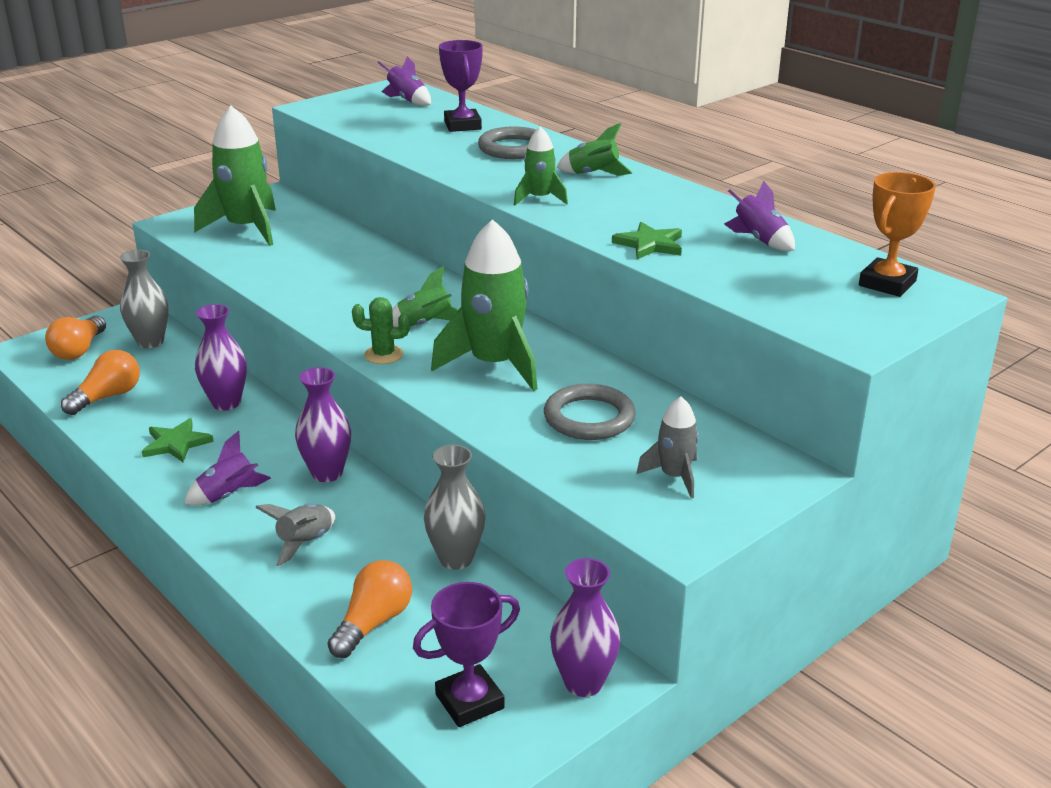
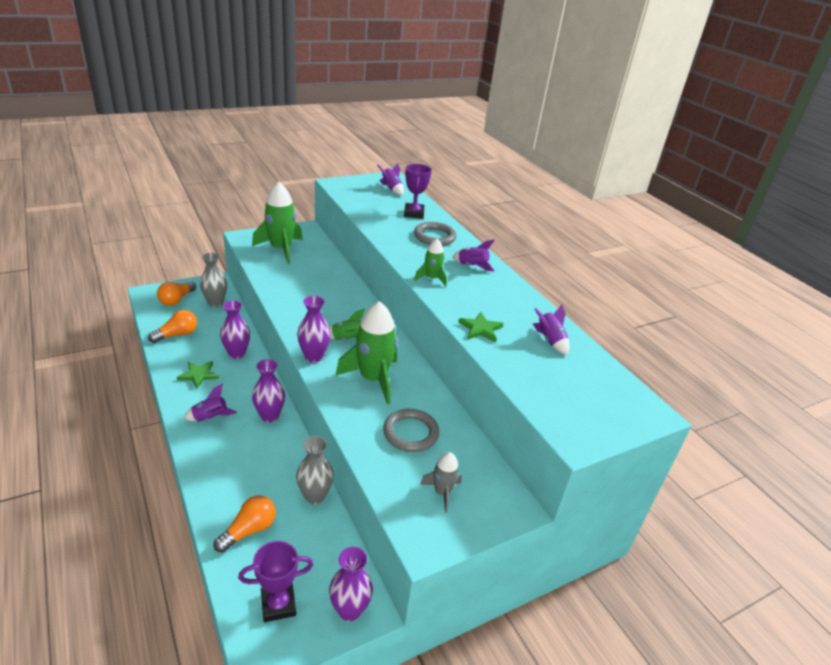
camera: 10 degrees right, 5 degrees up
(304, 542) = (236, 462): grey rocket -> none
(383, 355) = (314, 357): green cactus -> purple vase
(593, 174) = (472, 266): green rocket -> purple rocket
(887, 283) = (616, 395): orange trophy -> none

